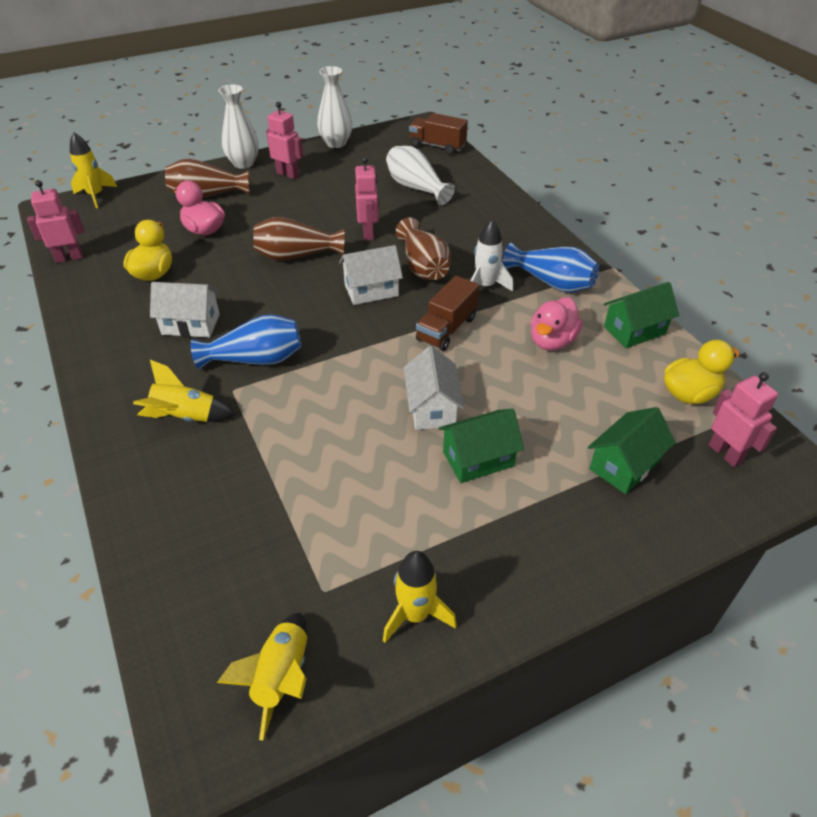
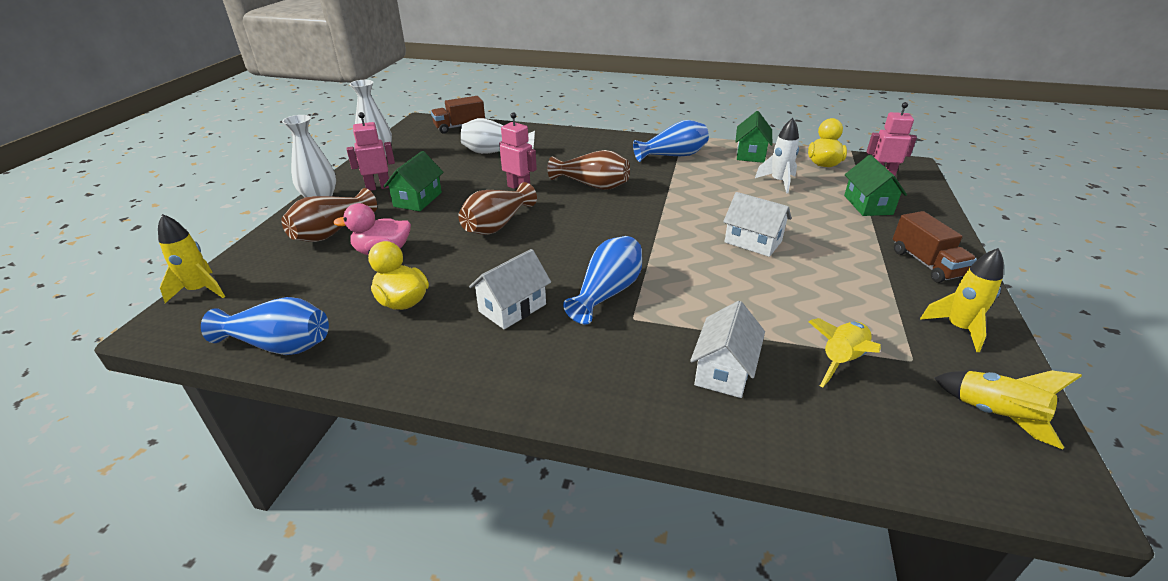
camera: 50 degrees left, 10 degrees down
(69, 257) = (279, 345): pink robot -> blue vase
(185, 417) = (641, 357): yellow rocket -> yellow rocket (841, 360)
(371, 290) = (591, 213): white house -> white house (724, 370)
(446, 329) = (674, 204): brown truck -> brown truck (926, 263)
(478, 459) = (821, 246): green house -> green house (418, 199)
(485, 286) = (647, 175): white rocket -> white rocket (778, 182)
(552, 341) = (731, 178): pink duck -> none

